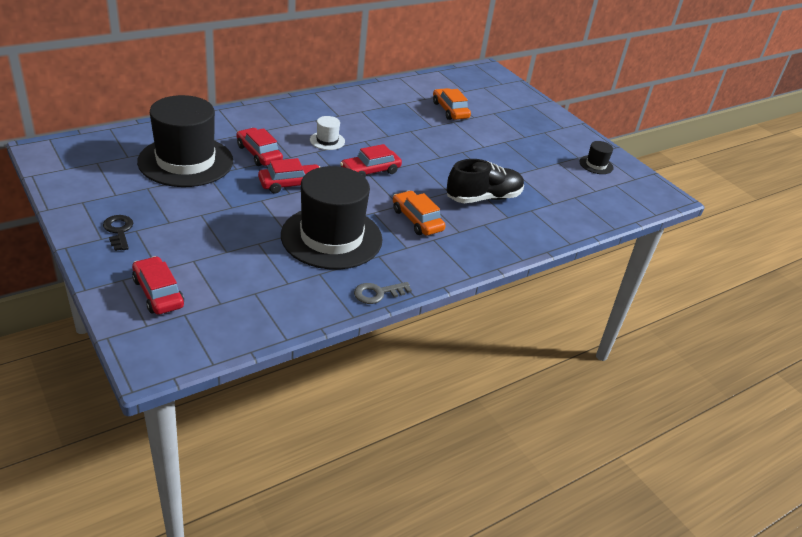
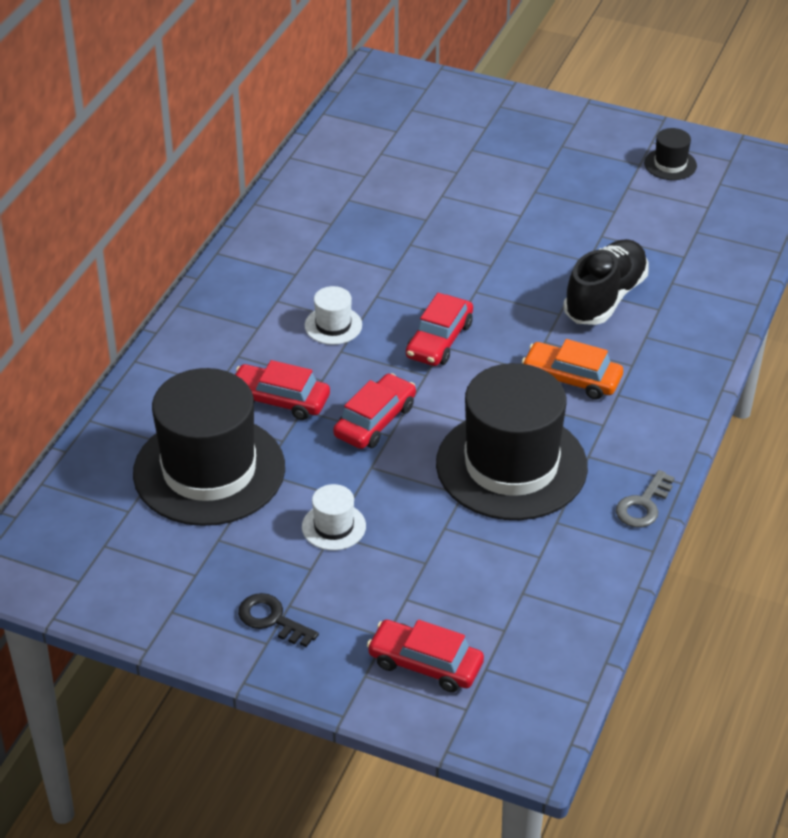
camera: 30 degrees left, 5 degrees up
(206, 212) = (333, 526): none -> white hat
(450, 110) = (417, 178): orange car -> none

